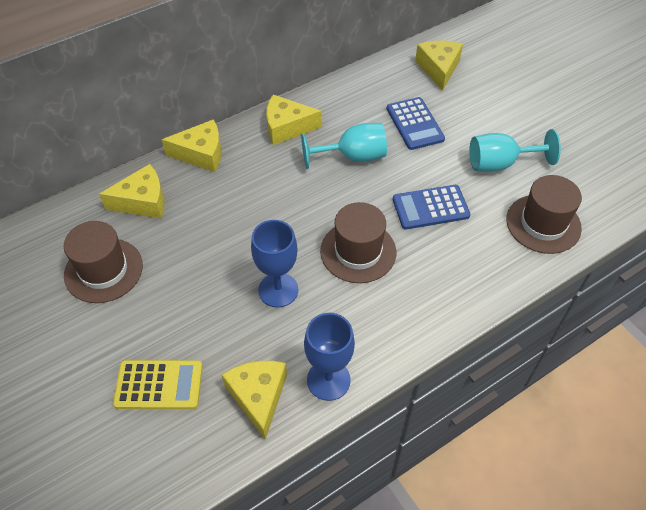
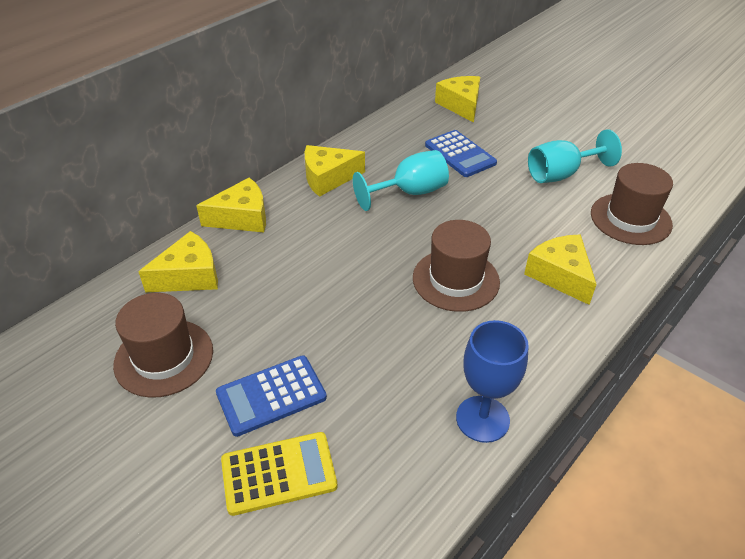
camera: 15 degrees left, 10 degrees down
(258, 397) = (408, 457): yellow cheese -> yellow cheese (560, 275)
(278, 290) = (383, 336): blue goblet -> none
(430, 207) = (512, 225): blue calculator -> blue calculator (271, 395)

